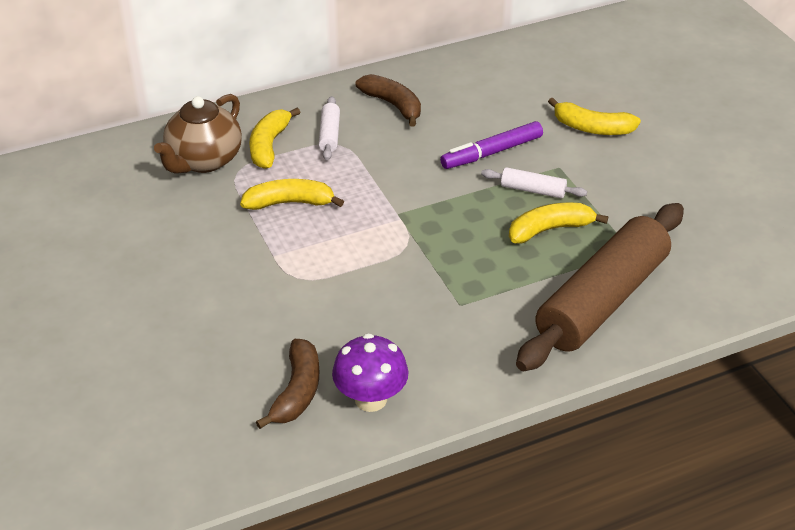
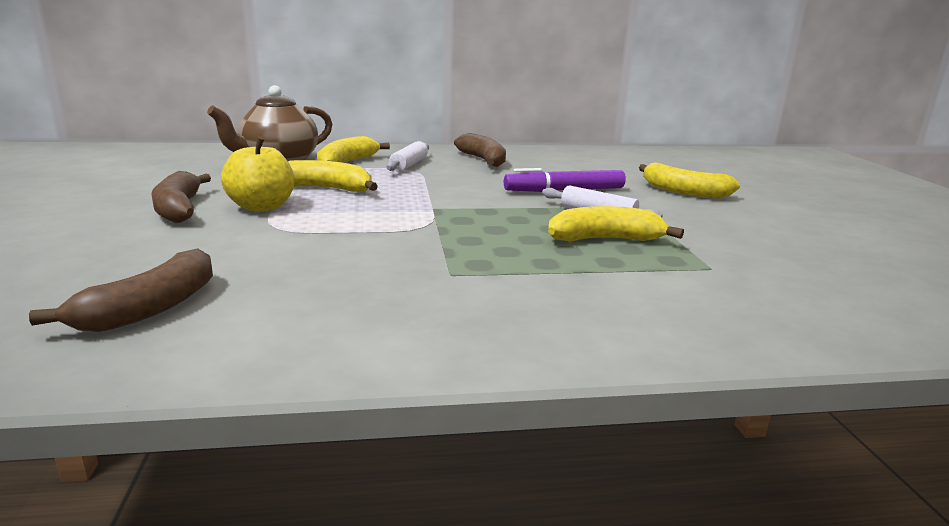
camera: 15 degrees right, 20 degrees down
(197, 270) = (179, 209): none -> brown banana
(259, 249) = (261, 207): none -> yellow apple
(370, 399) = (239, 334): purple mushroom -> none
(602, 301) = (655, 301): brown rolling pin -> none

